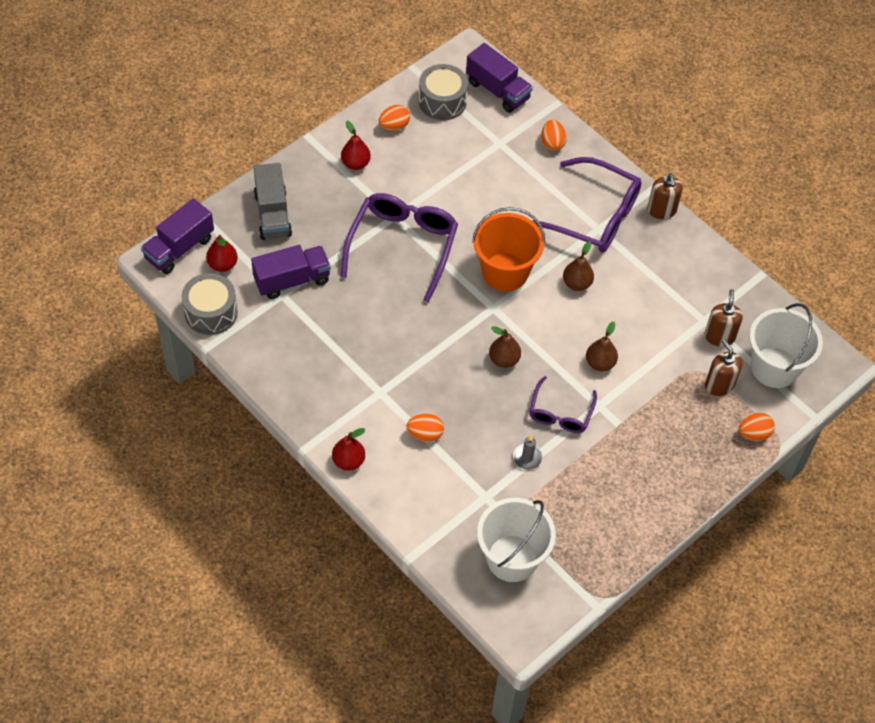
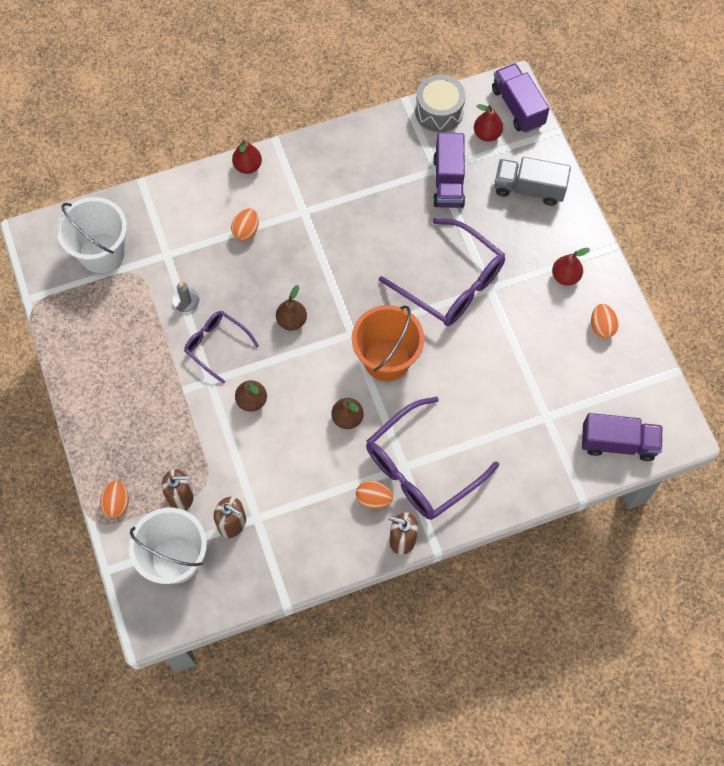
camera: 115 degrees right, 10 degrees up
(442, 101) = (620, 383): grey drum -> none
(498, 90) = (618, 443): purple truck -> purple truck turned 150 degrees counterclockwise
(552, 143) = (528, 468): orange egg -> orange egg (373, 499)

